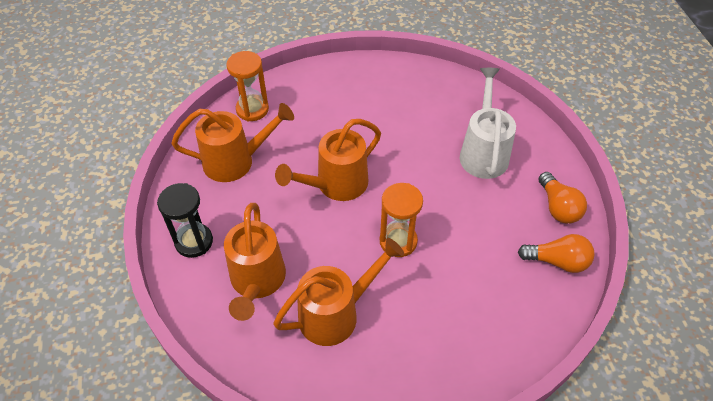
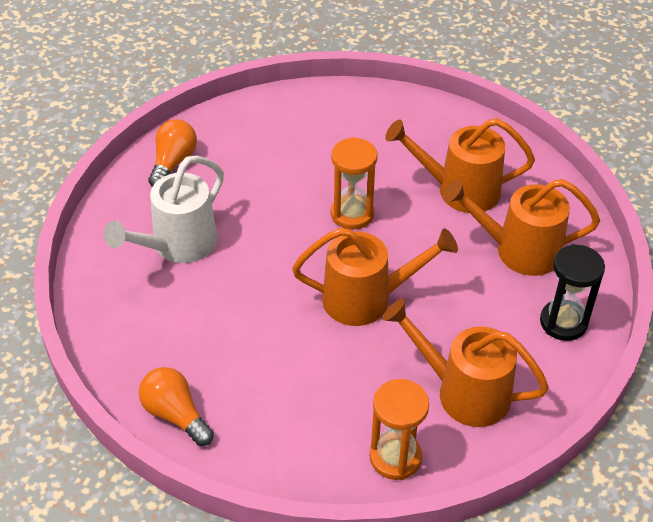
camera: 145 degrees left, 5 degrees down
(257, 282) = (517, 250): orange watering can -> orange watering can turned 120 degrees counterclockwise
(557, 261) = (229, 128): orange light bulb -> orange light bulb (175, 414)

